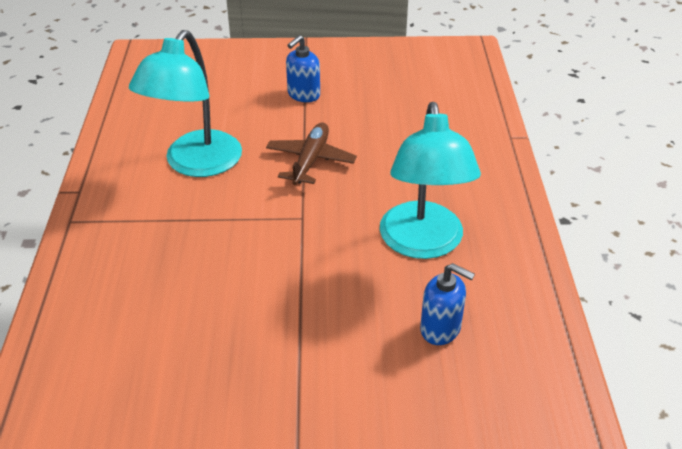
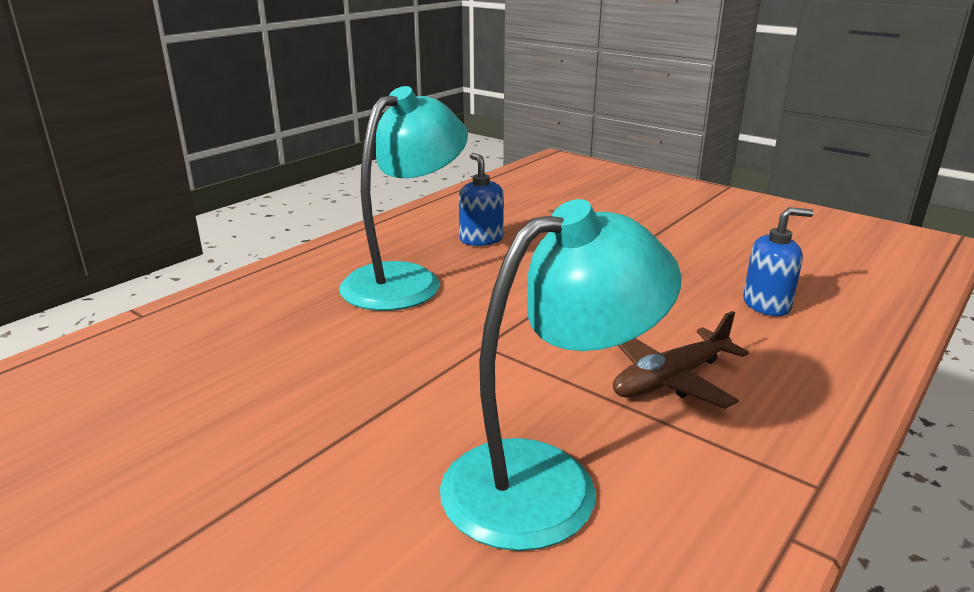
camera: 140 degrees left, 15 degrees down
(303, 95) = (211, 523): blue soap dispenser -> blue soap dispenser (767, 305)
(310, 160) = (382, 400): brown plane -> brown plane (670, 380)

